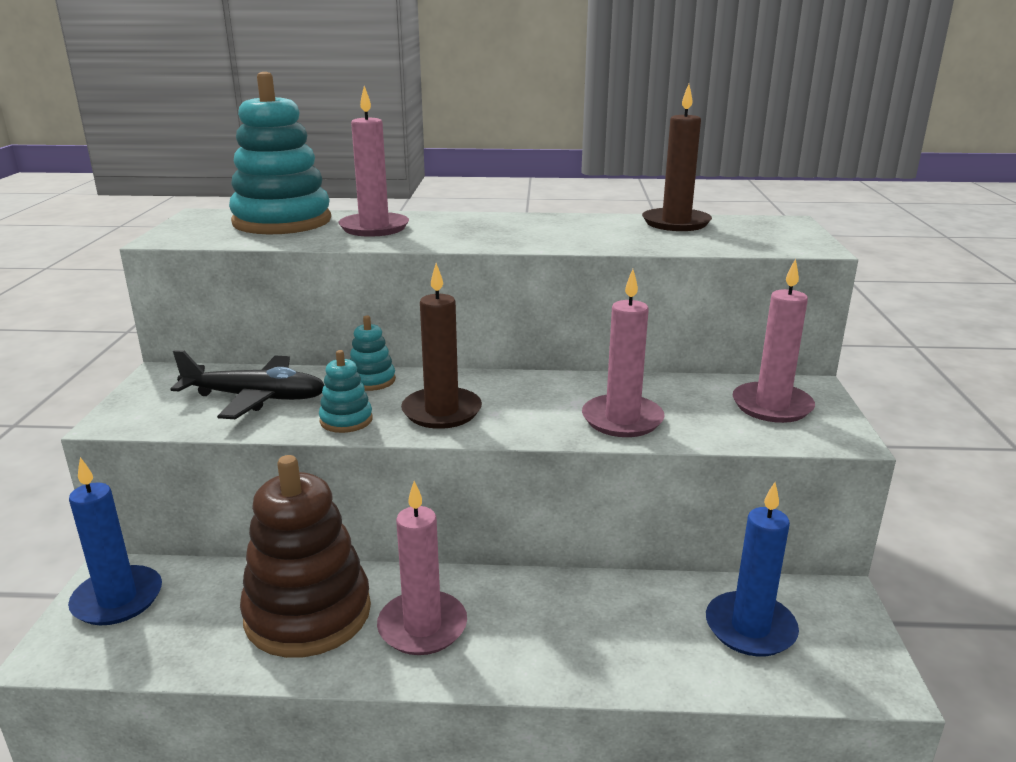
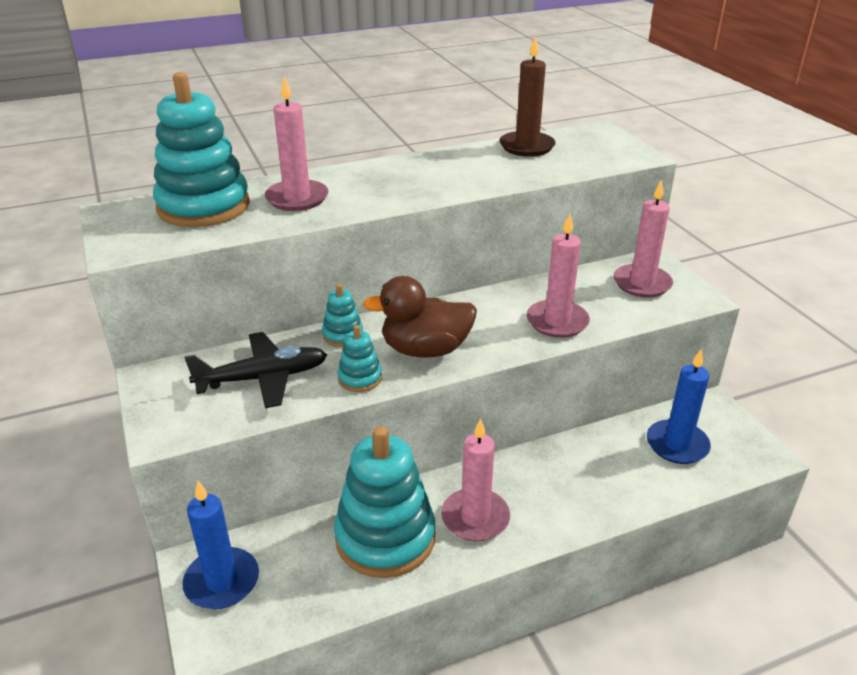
camera: 25 degrees left, 10 degrees up
(308, 613) = (385, 537): brown stacking toy -> turquoise stacking toy
(442, 411) = (425, 350): brown candle -> brown duck

